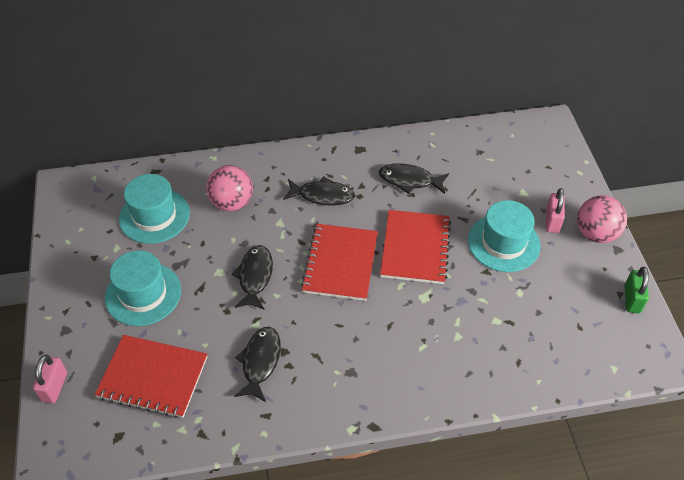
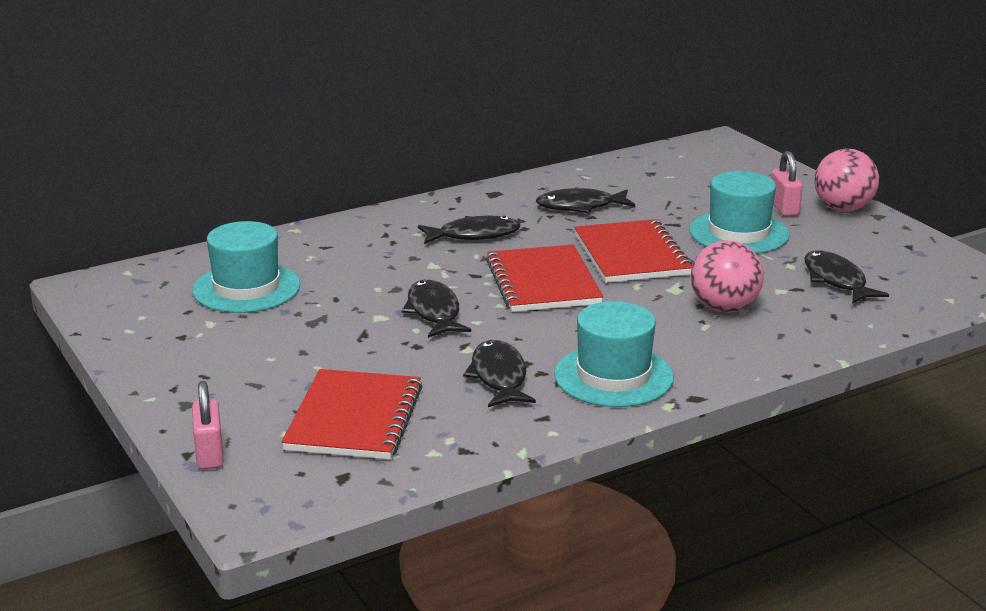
camera: 20 degrees left, 25 degrees down
(143, 294) = (282, 353): turquoise hat -> turquoise hat (613, 376)
(153, 377) = (354, 418): red notebook -> red notebook turned 75 degrees counterclockwise
(232, 203) = (352, 260): pink ball -> pink ball (724, 308)
(543, 320) = (836, 280): none -> black fish
(632, 299) = (926, 247): green padlock -> none

